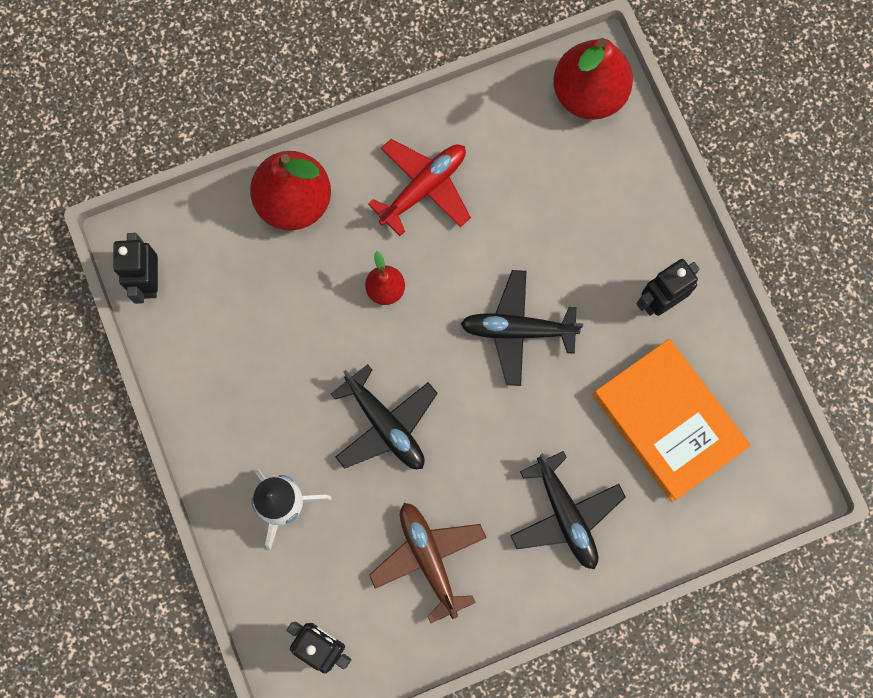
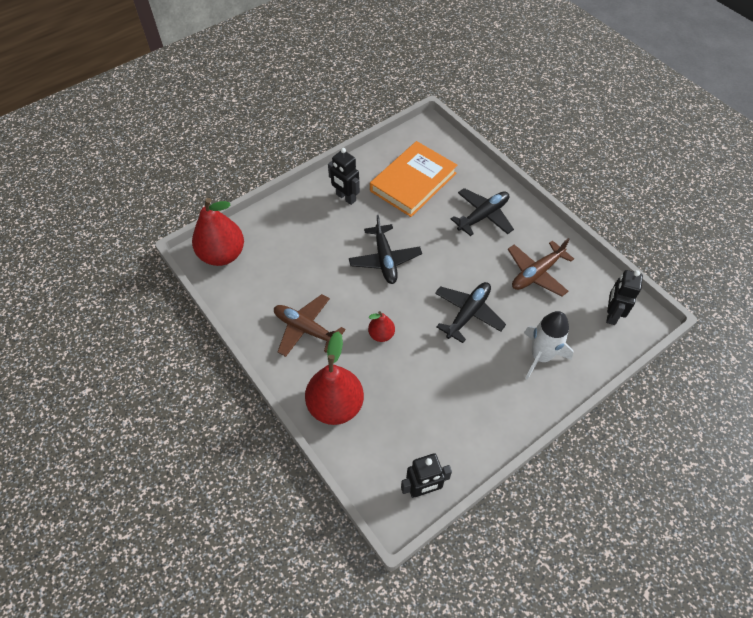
camera: 105 degrees left, 20 degrees down
(424, 188) = (306, 329): red plane -> brown plane

